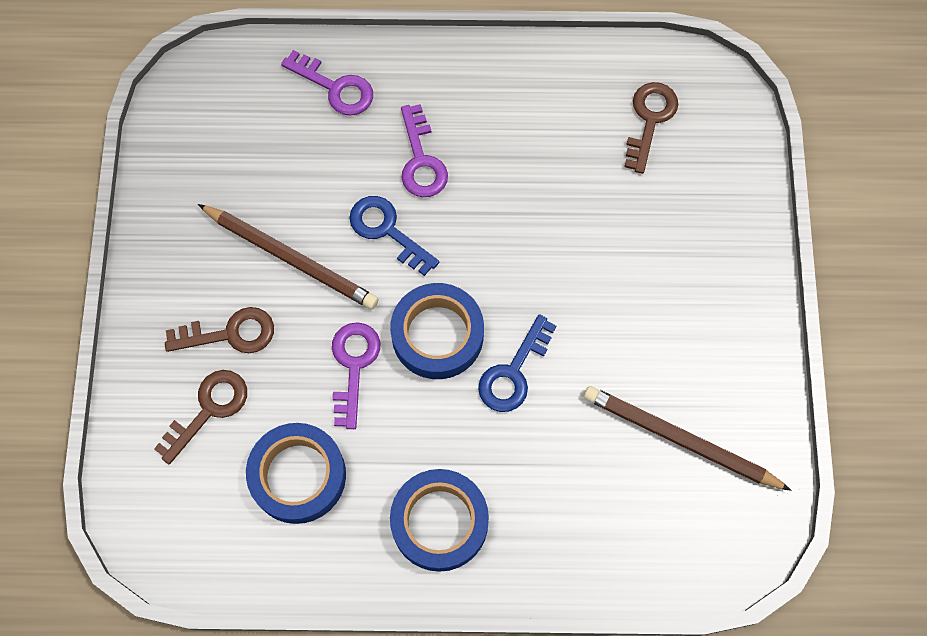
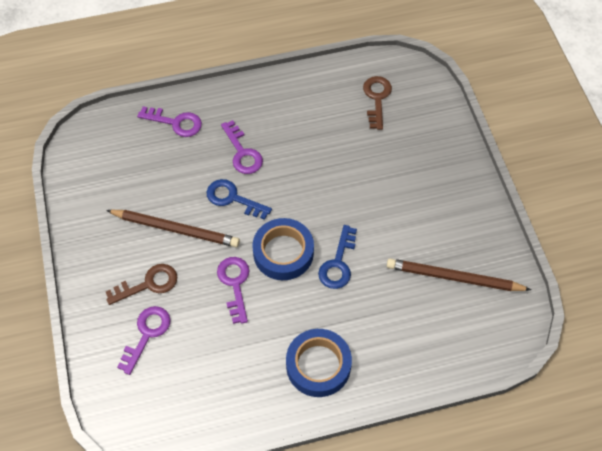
camera: 15 degrees left, 10 degrees down
(209, 409) = (147, 334): brown key -> purple key
(298, 475) = (217, 360): blue tape -> none

